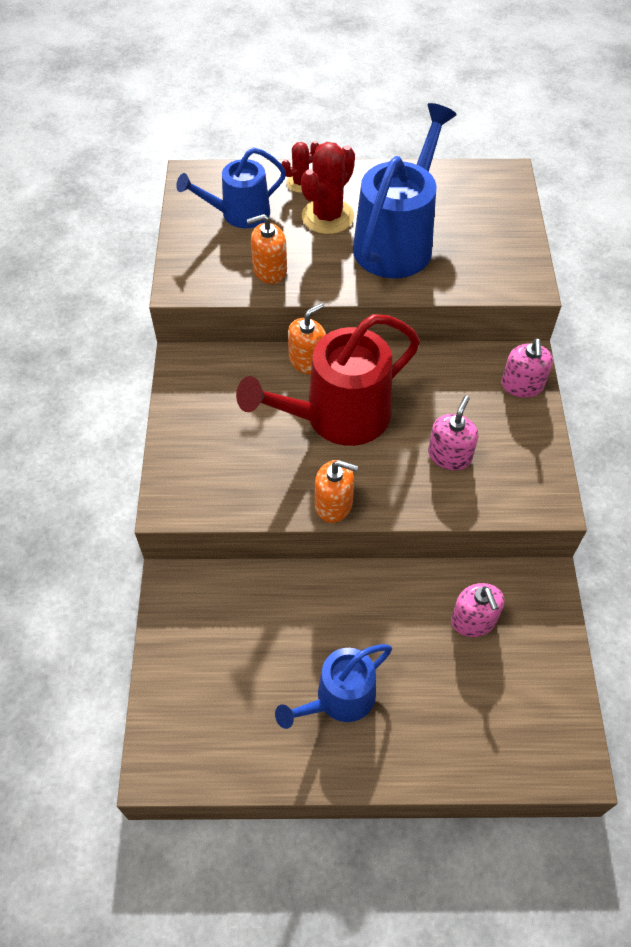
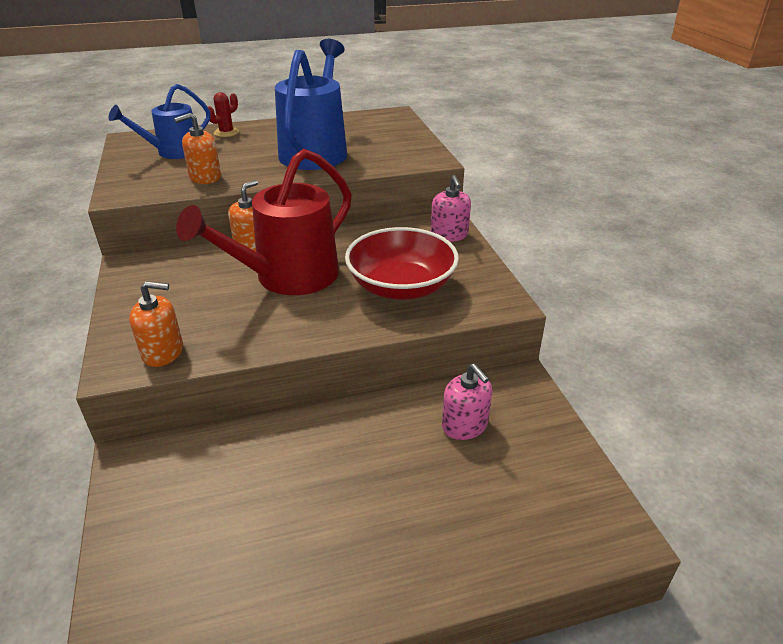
camera: 15 degrees left, 20 degrees down
(327, 216) = (253, 146): red cactus -> none
(334, 504) = (297, 338): orange soap dispenser -> orange soap dispenser (163, 352)
(339, 698) = (341, 528): blue watering can -> none
(449, 455) = (401, 286): pink soap dispenser -> red bowl

